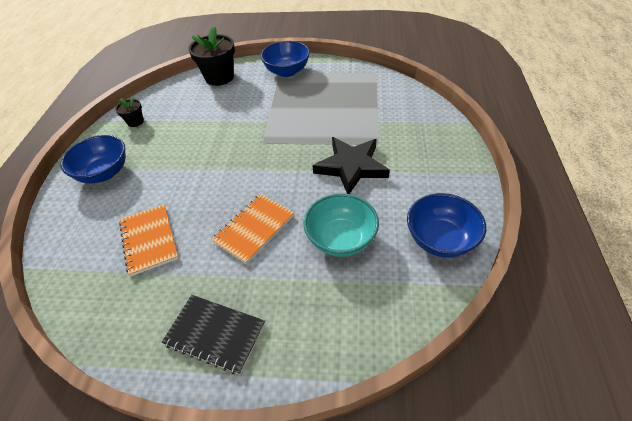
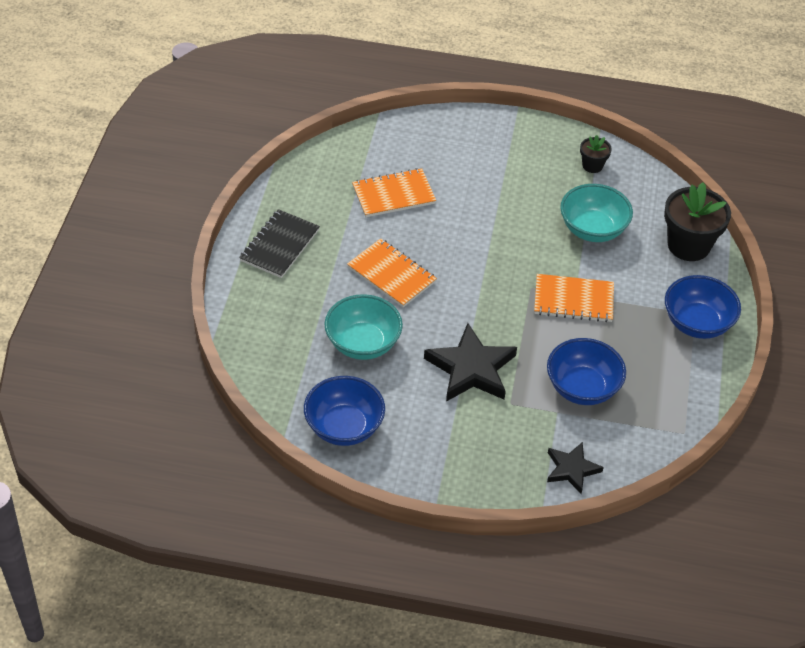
camera: 90 degrees right, 0 degrees up
(104, 173) = (500, 149): blue bowl -> blue bowl (582, 388)
(203, 117) = (592, 229): none -> turquoise bowl
(273, 121) = (573, 300): none -> orange notebook
(424, 112) = (571, 469): none -> black star

